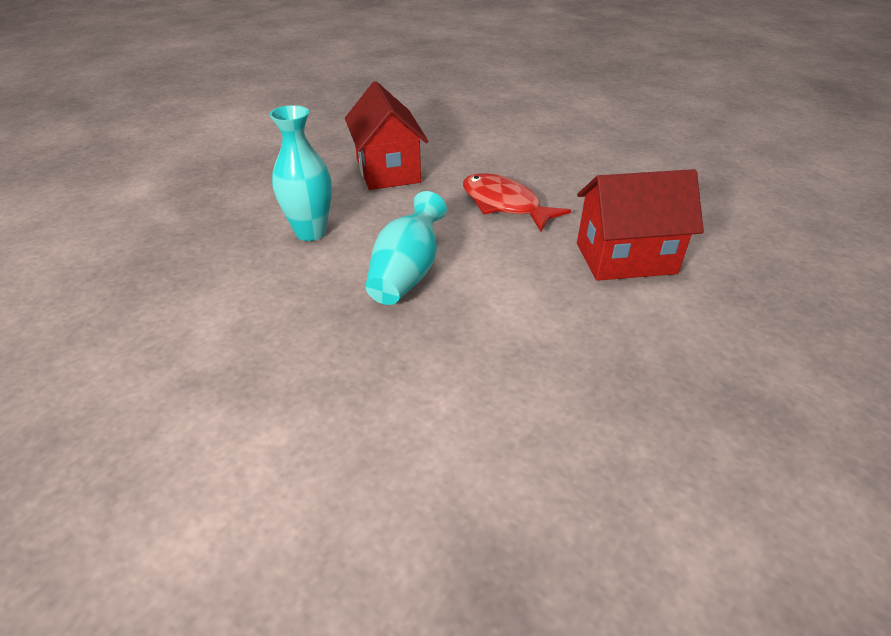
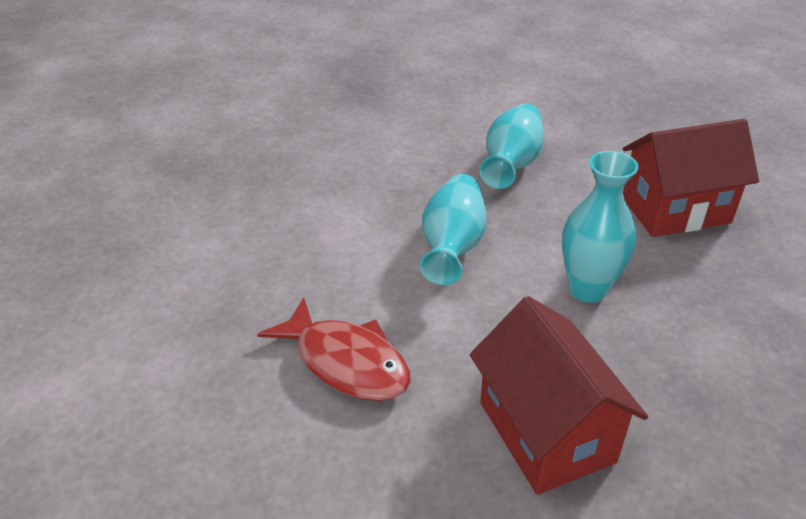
camera: 175 degrees right, 0 degrees up
(298, 365) = (511, 164): none -> turquoise vase
(625, 258) = (212, 284): red house -> red house (675, 210)

